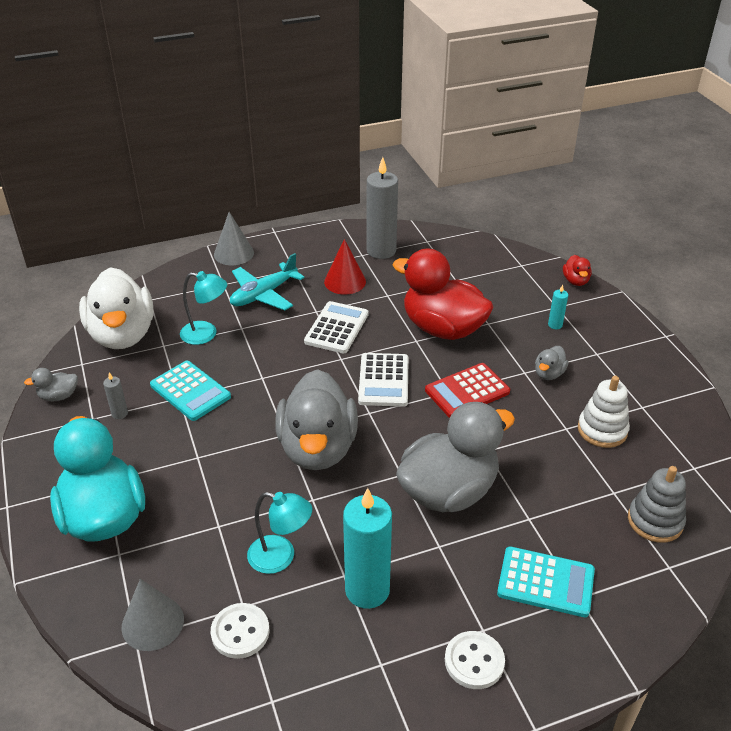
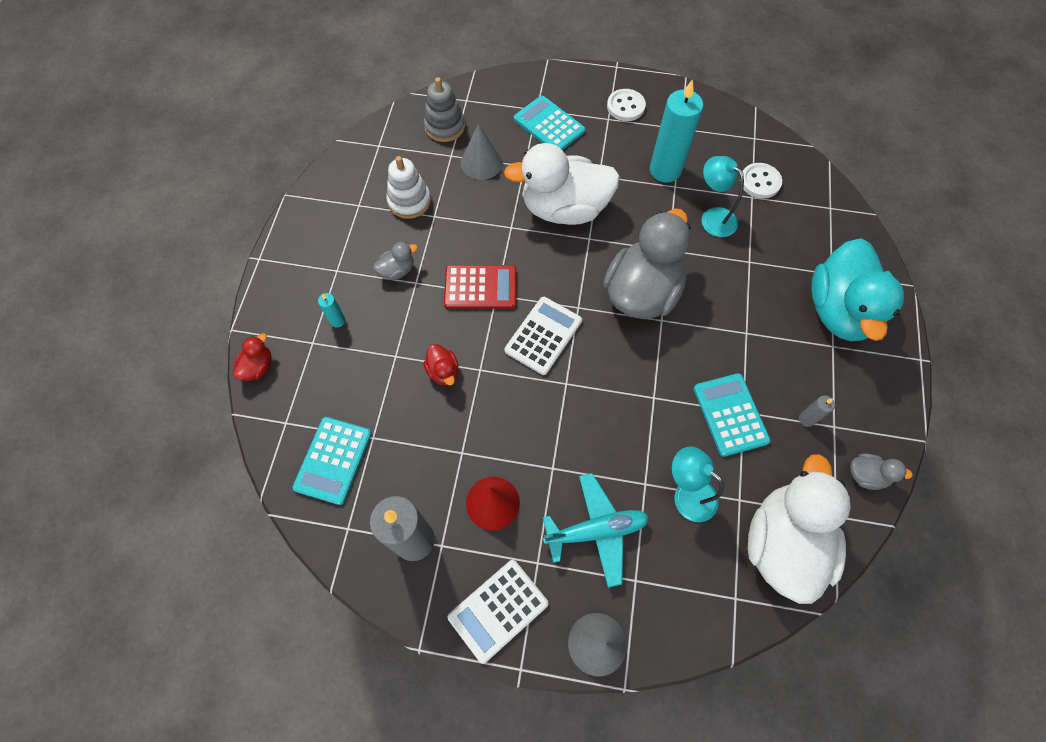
camera: 150 degrees left, 25 degrees up
(152, 623) = (817, 212): grey cone -> grey cone (481, 162)
(336, 328) = (546, 429): white calculator -> white calculator (498, 610)
(442, 328) = (443, 372): red duck -> red duck, size x0.42
(448, 491) = (564, 209): grey duck -> white duck
(469, 261) = (333, 460): none -> turquoise calculator

